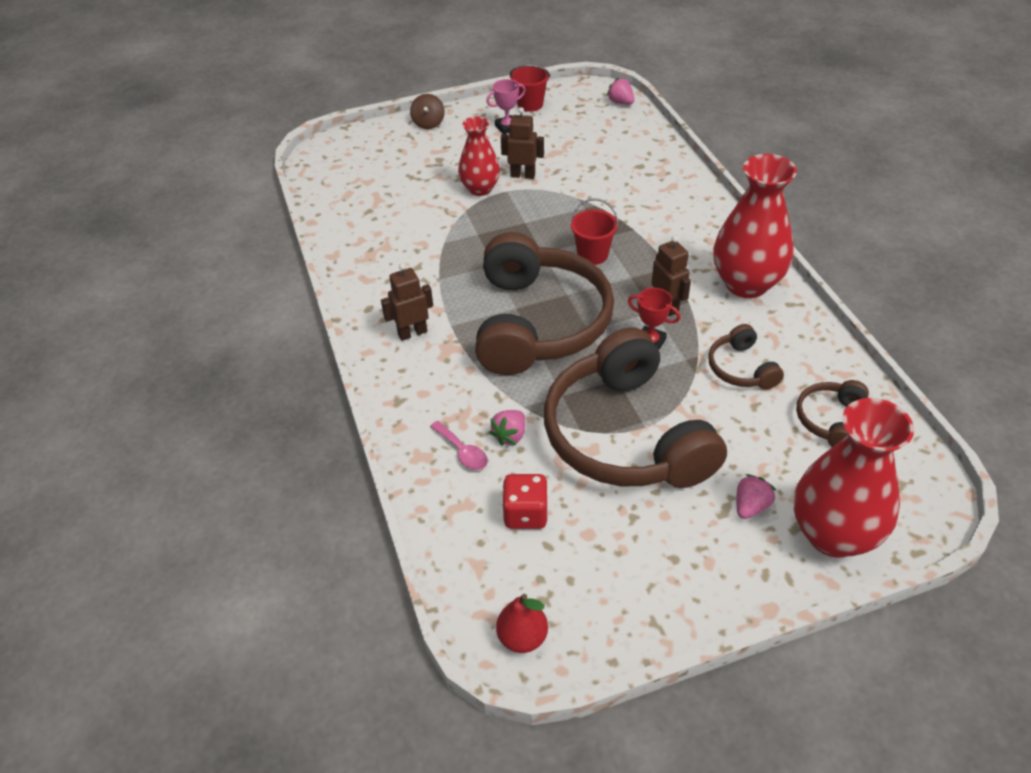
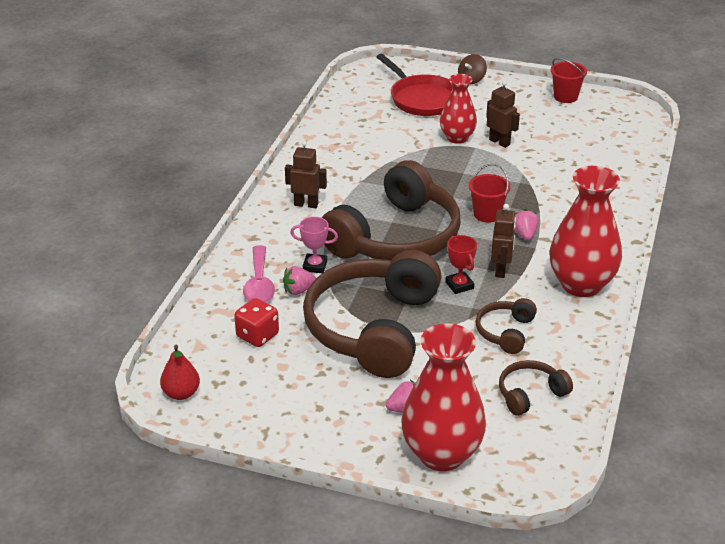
camera: 35 degrees right, 10 degrees down
(403, 163) = (422, 99): none -> red pan
(462, 452) = (259, 284): pink spoon -> pink spoon, size x1.54
(507, 127) = (527, 105): pink trophy -> pink trophy (315, 266)
(620, 102) = (642, 123): pink strawberry -> pink strawberry (524, 235)

